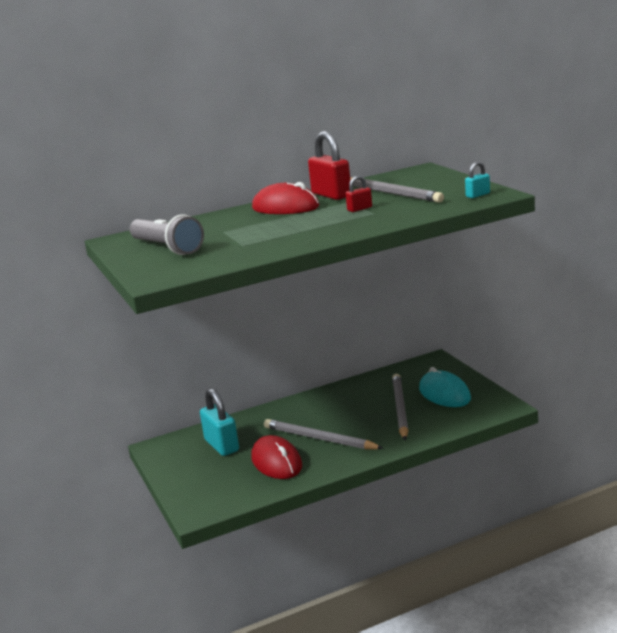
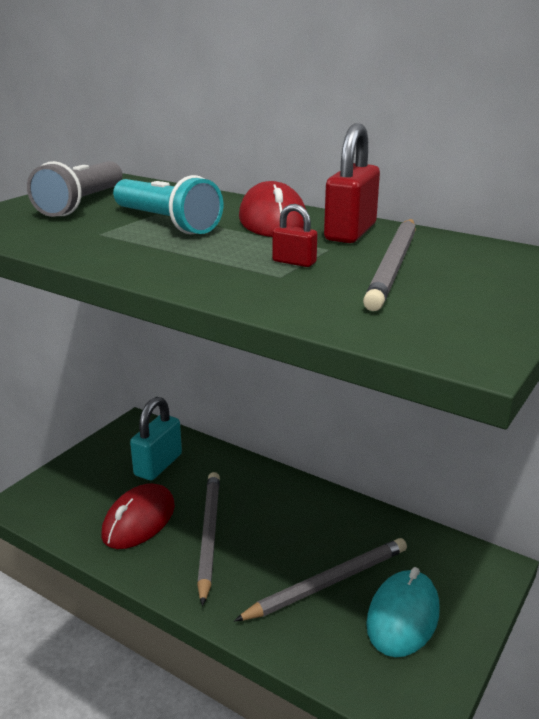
camera: 55 degrees right, 5 degrees up
(248, 229) = (166, 223): none -> turquoise flashlight
(478, 195) = (446, 335): turquoise padlock -> none

